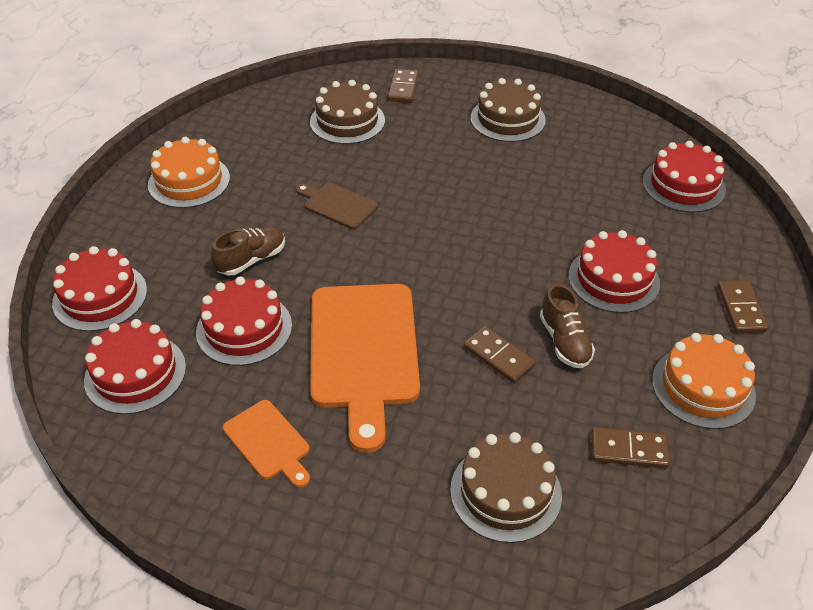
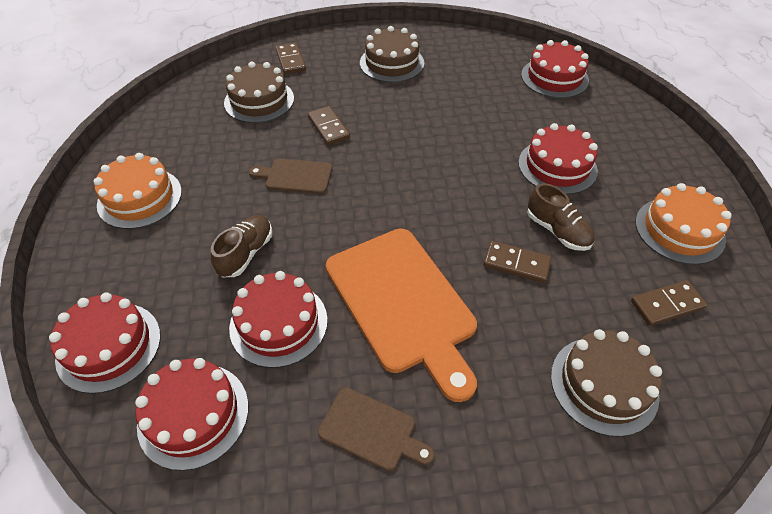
camera: 25 degrees left, 5 degrees up
(268, 442) = (371, 430): orange cutting board -> brown cutting board
(741, 309) = (659, 159): brown domino -> brown domino (328, 127)

